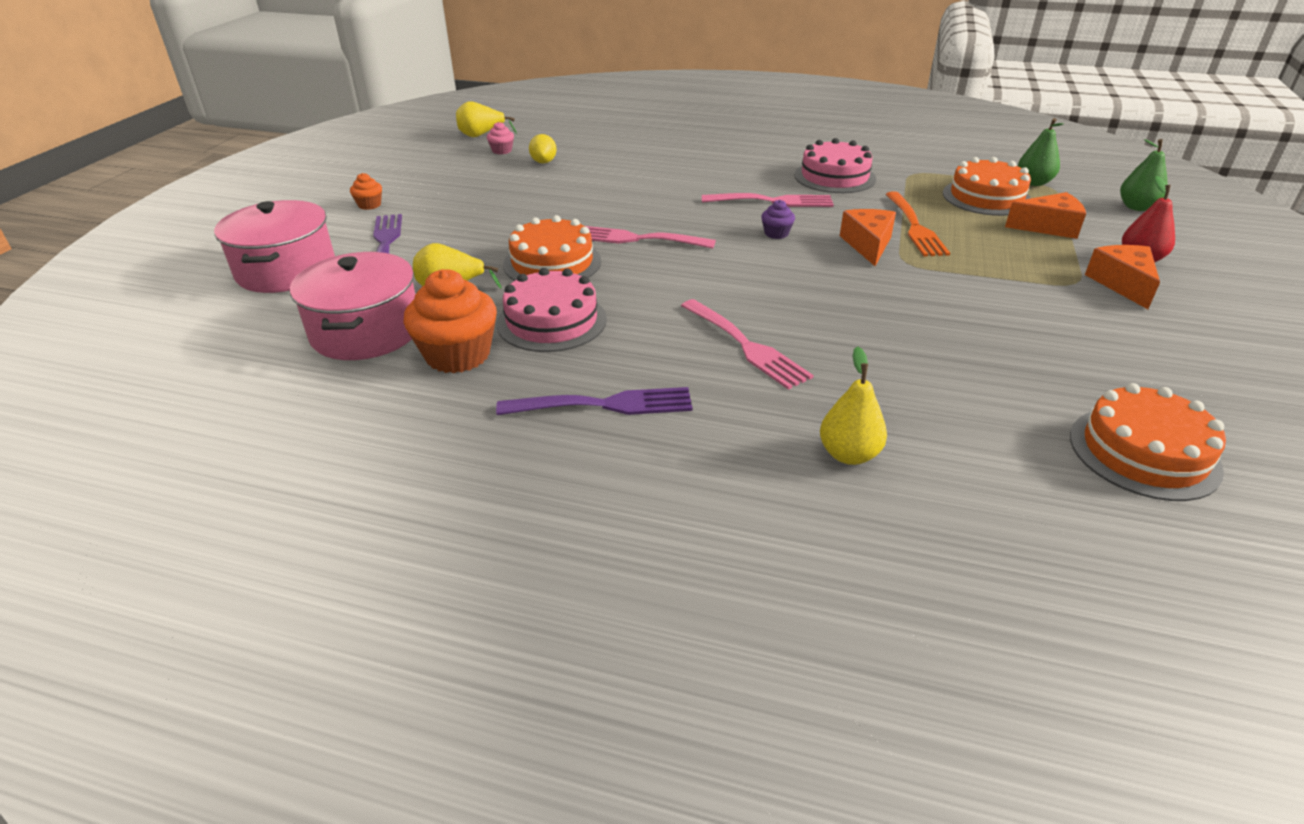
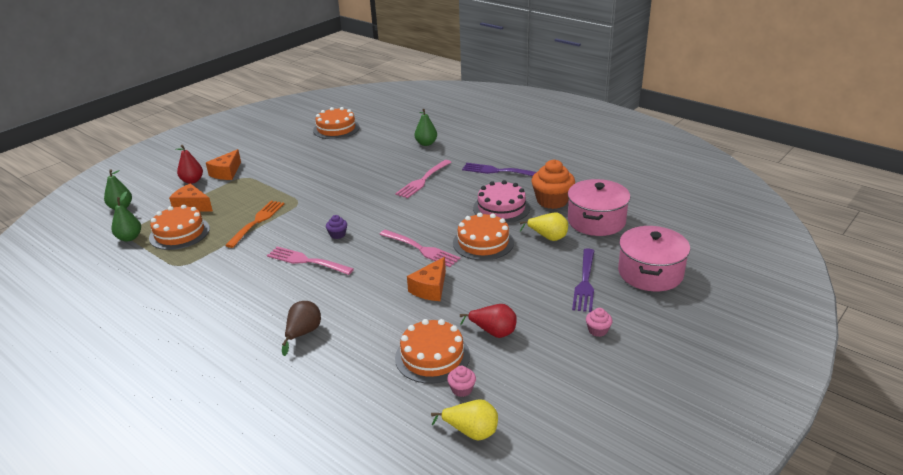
camera: 155 degrees left, 5 degrees down
(369, 205) = (597, 330): orange cupcake -> pink cupcake
(490, 185) = (493, 332): none -> red pear
(544, 162) = (432, 356): yellow lemon -> orange cake
(688, 154) = (303, 333): none -> brown pear
(746, 346) = (423, 180): pink fork -> pink fork turned 135 degrees counterclockwise
(834, 177) = (235, 275): pink cake -> none
(849, 454) = (426, 143): yellow pear -> green pear
(867, 245) = (300, 216): orange cheese -> orange cheese (430, 288)

